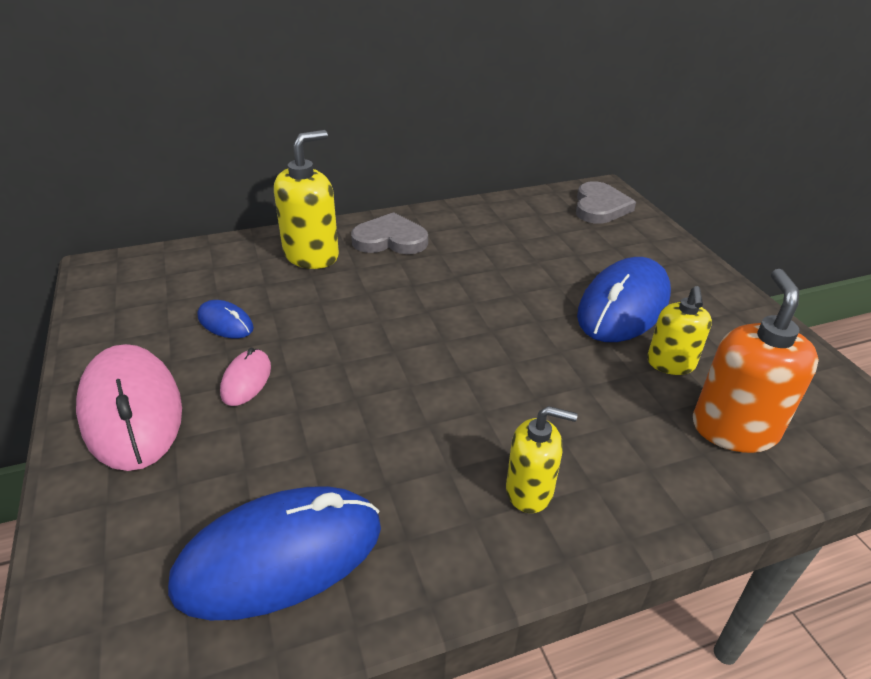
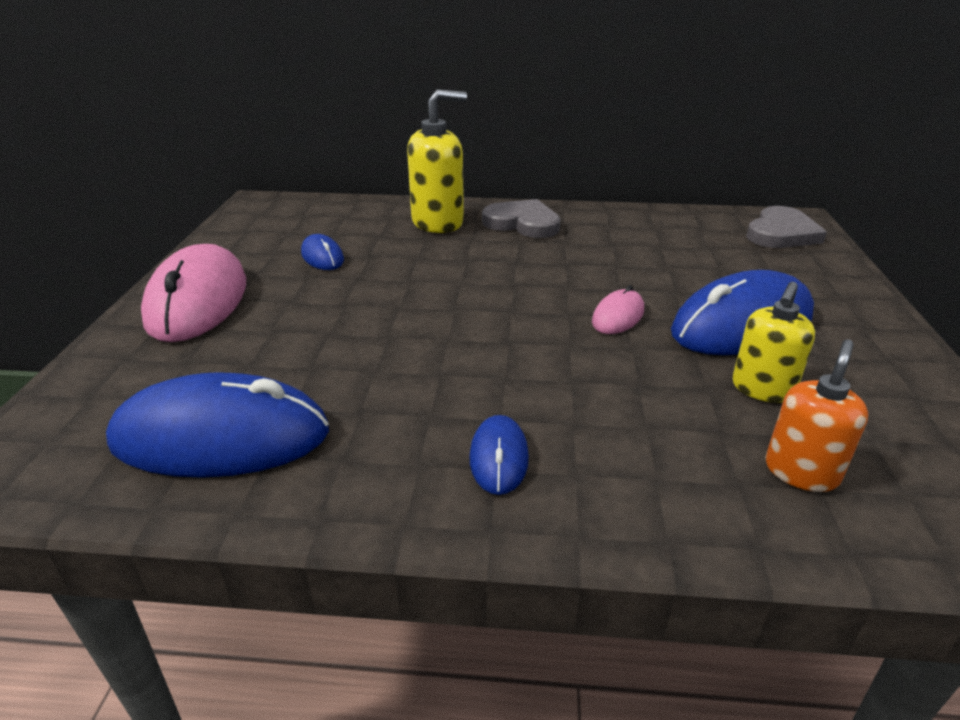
camera: 25 degrees right, 5 degrees down
(246, 380) = (304, 300): pink mouse -> pink mouse (618, 316)
(530, 491) = (499, 457): yellow soap dispenser -> blue mouse
(734, 429) = (801, 471): orange soap dispenser -> orange soap dispenser, size x0.63

